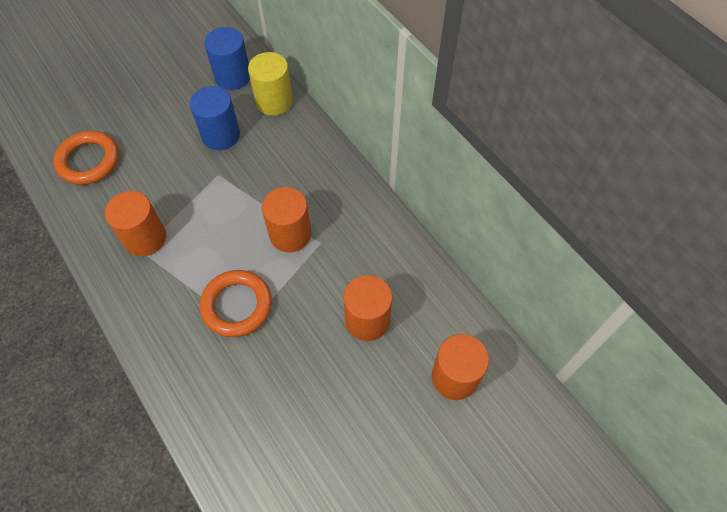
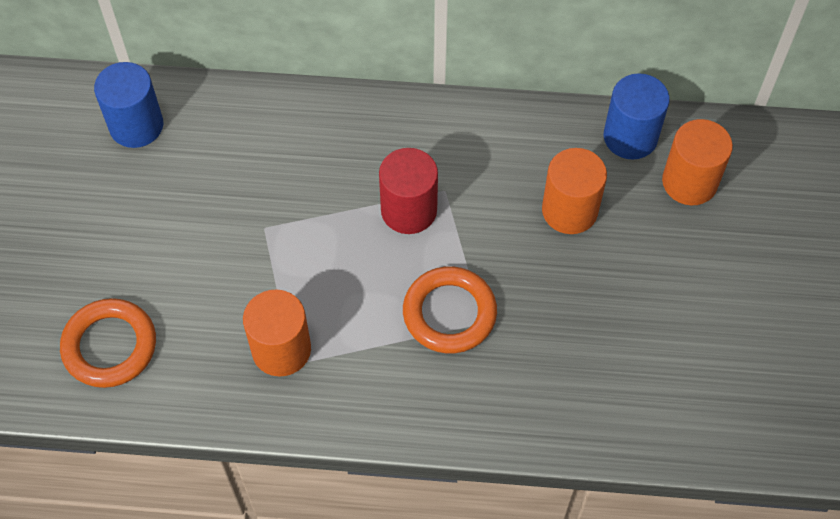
camera: 50 degrees left, 0 degrees up
(221, 135) = (211, 190): blue cylinder -> blue cylinder (630, 137)
(274, 101) = (216, 110): yellow cylinder -> none
(290, 234) = (409, 210): orange cylinder -> red cylinder

